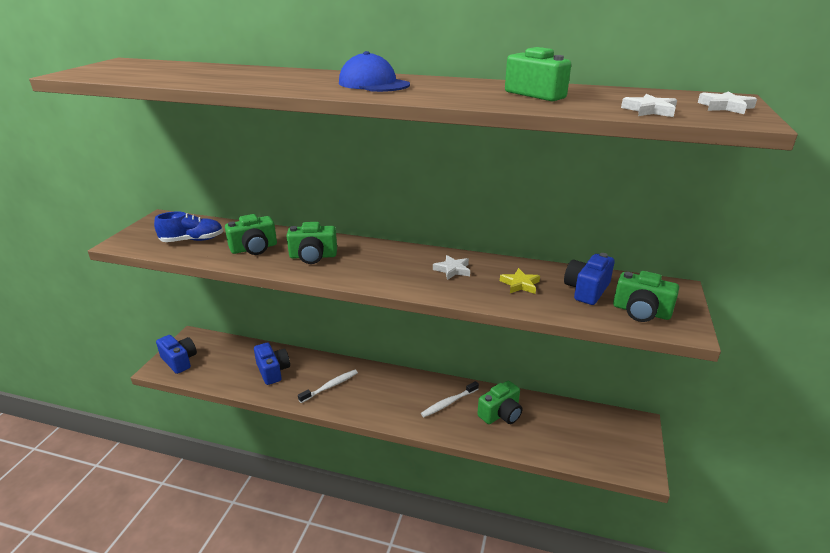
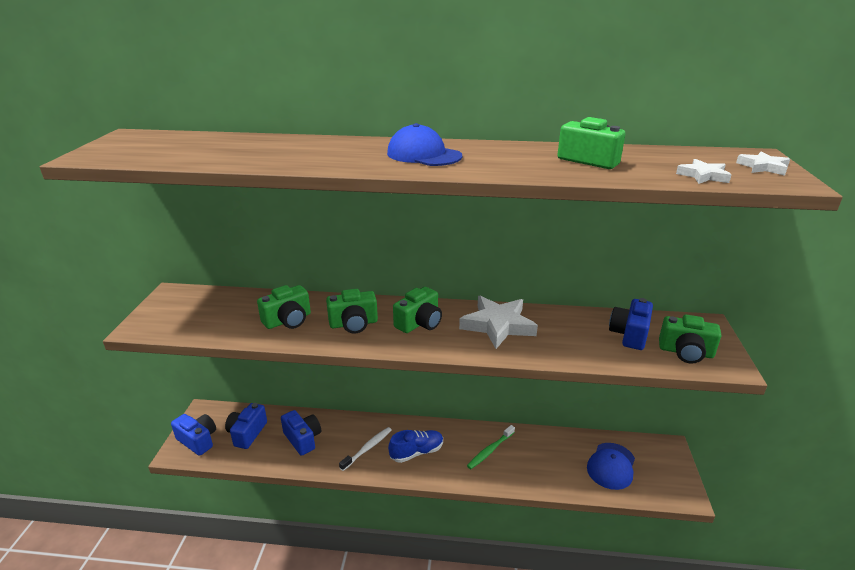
camera: 10 degrees left, 0 degrees up
(192, 240) = (217, 317): blue shoe -> blue shoe (416, 452)
(224, 360) = (247, 433): none -> blue camera
(448, 403) = (490, 450): white toothbrush -> green toothbrush
(452, 270) = (498, 325): white star -> white star, size x1.99
(501, 414) = (542, 455): green camera -> green camera (419, 323)
(520, 284) = (567, 335): yellow star -> none
(570, 433) = (611, 466): none -> blue cap

